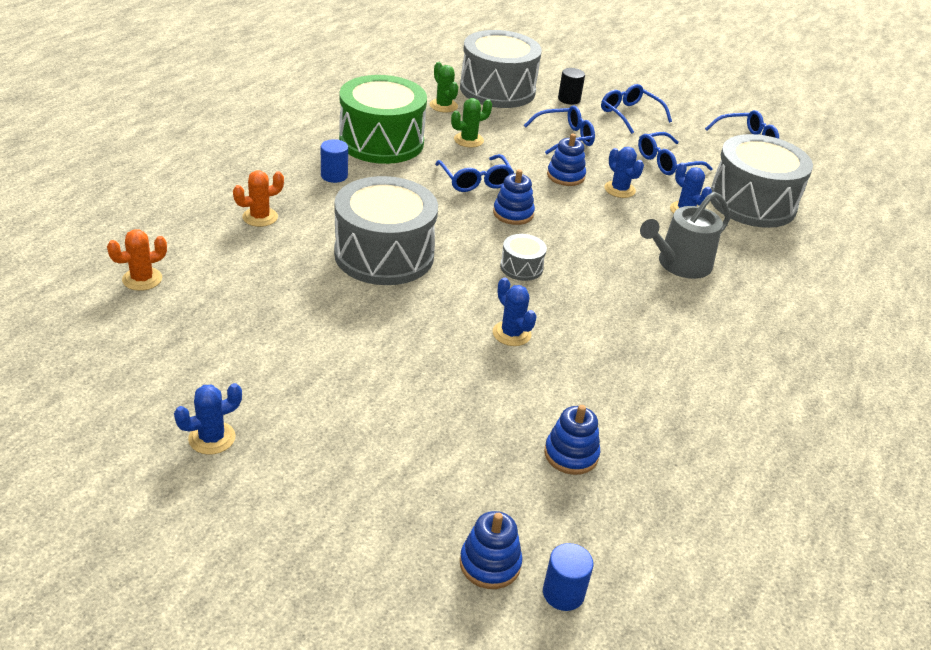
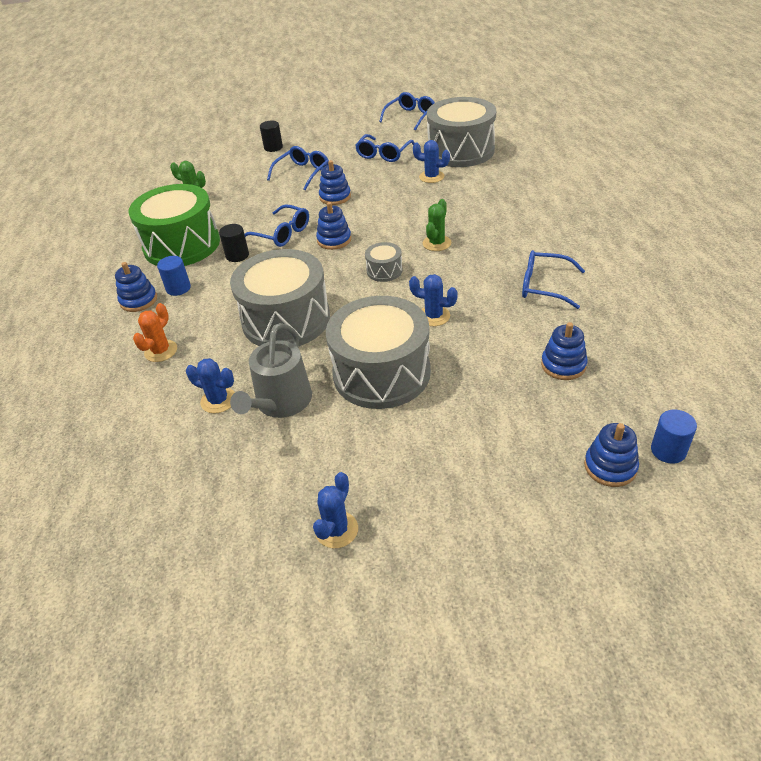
camera: 30 degrees left, 5 degrees up
(142, 279) = (127, 457): orange cactus -> none
(293, 167) = (138, 300): none -> blue stacking toy
(414, 177) = (237, 255): none -> black cylinder
(468, 140) = (242, 209): green cactus -> green cactus (436, 243)
(497, 90) = (218, 166): grey drum -> grey drum (381, 373)
(619, 189) = (378, 186): blue cactus -> blue cactus (218, 400)
(629, 114) = (323, 137): blue glasses -> blue glasses (544, 286)
(679, 264) = (470, 211): grey watering can -> grey watering can (280, 403)

